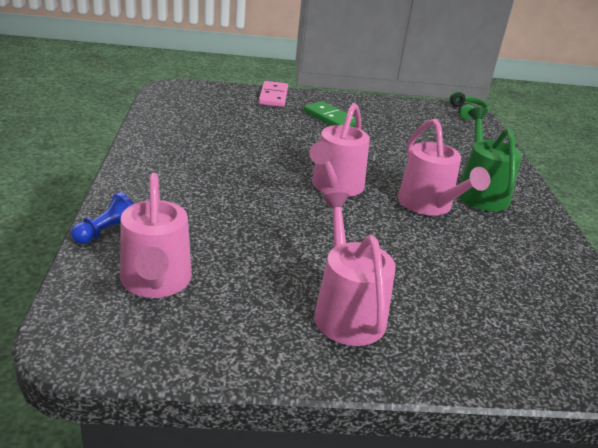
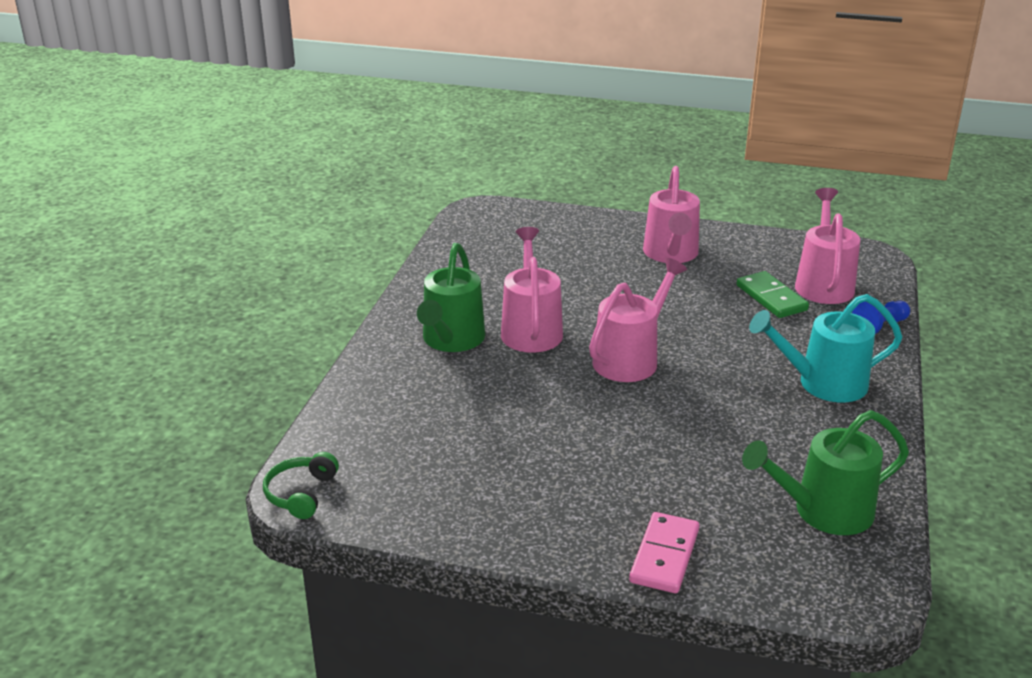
camera: 160 degrees left, 0 degrees up
(177, 177) = (822, 383): none -> turquoise watering can
(189, 112) = (823, 511): none -> green watering can
(330, 118) = (578, 486): green domino -> green domino (771, 298)

